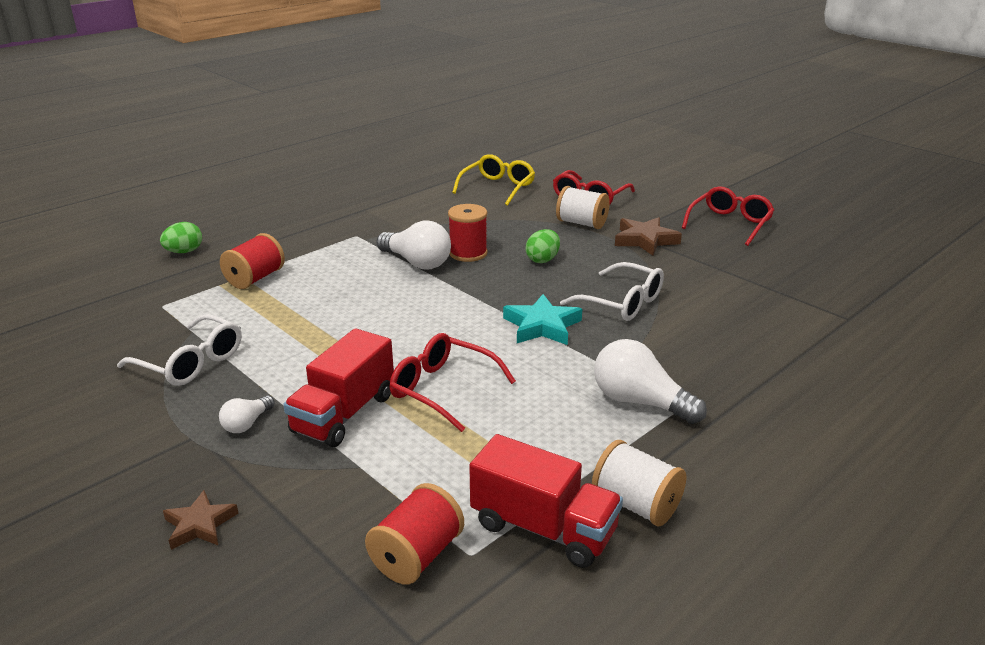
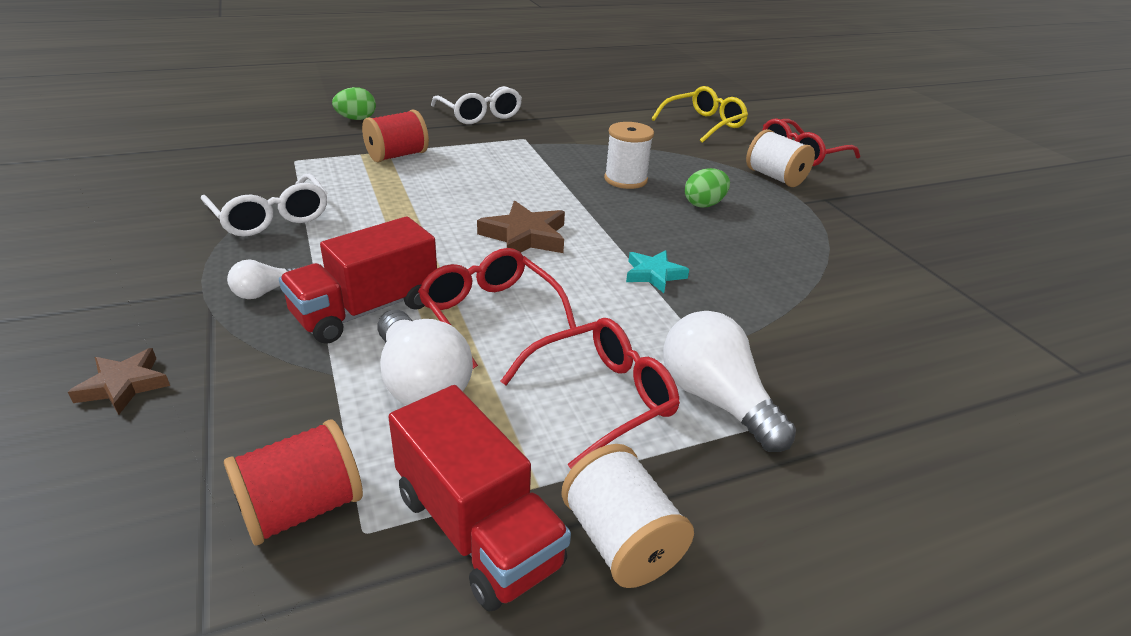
camera: 20 degrees right, 5 degrees up
(417, 262) = (565, 176): white light bulb -> white light bulb (421, 382)
(468, 253) = (625, 179): red spool -> white spool
(542, 326) = (654, 274): turquoise star -> turquoise star, size x0.65
(622, 303) = (769, 273): white glasses -> white glasses (480, 115)
(645, 240) = (841, 211): brown star -> brown star (525, 236)
(729, 224) = (963, 216): red glasses -> red glasses (601, 398)

